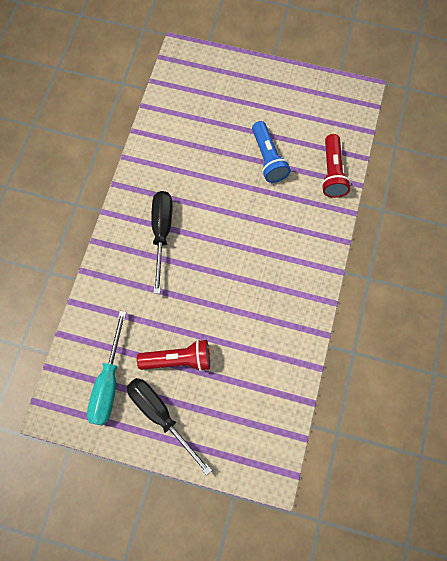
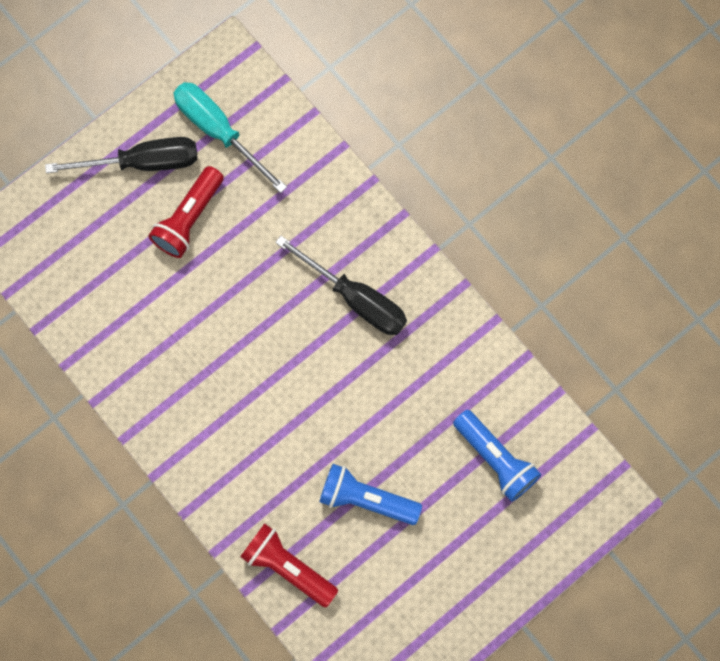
camera: 125 degrees right, 5 degrees up
(200, 113) = (495, 459): none -> blue flashlight

